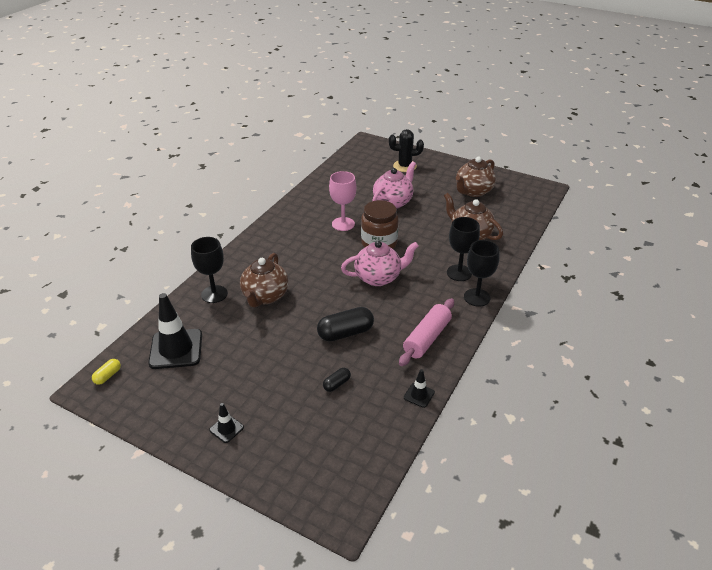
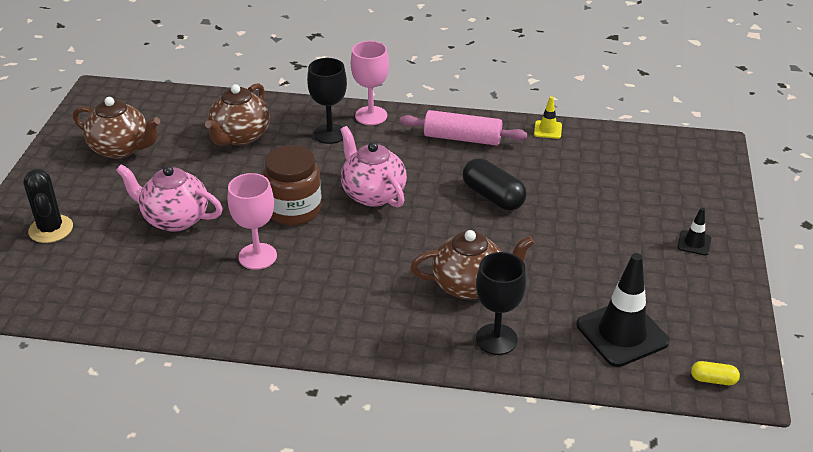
camera: 110 degrees left, 0 degrees up
(336, 384) = (574, 184): black capsule -> none
(419, 395) = (548, 130): black traffic cone -> yellow traffic cone
(477, 297) = (371, 116): black goblet -> pink goblet

